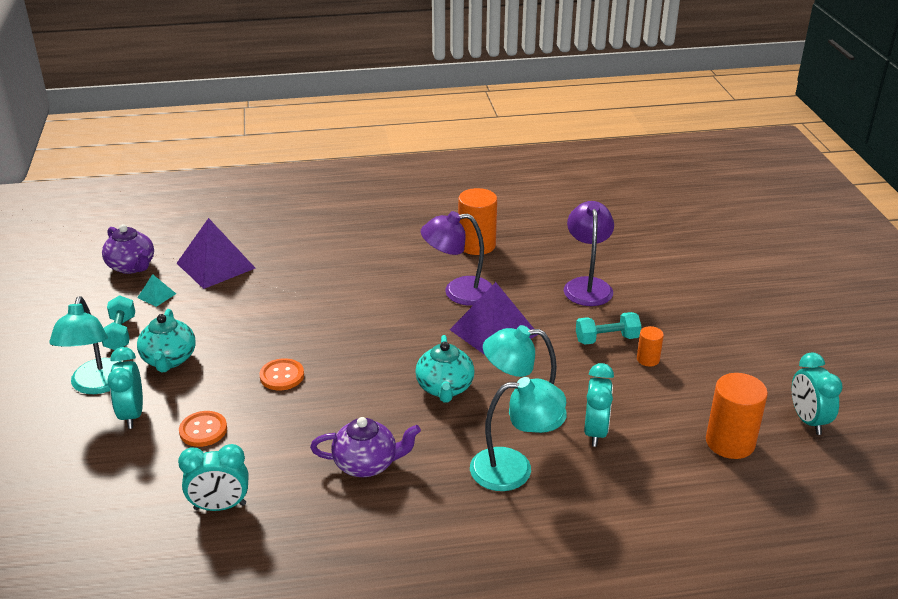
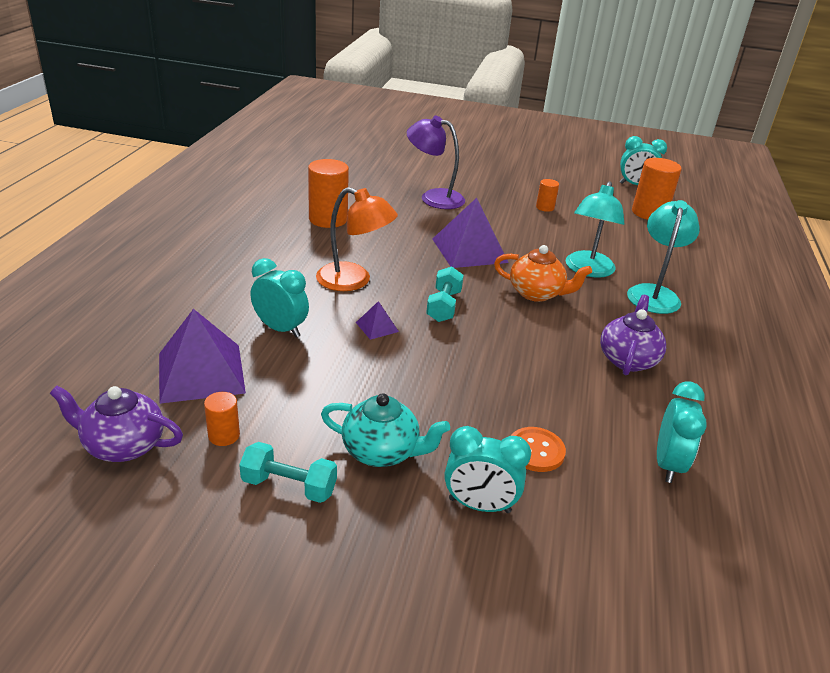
camera: 70 degrees left, 0 degrees up
(97, 385) = (396, 529): turquoise lamp -> none
(132, 266) = (123, 445): purple teapot -> purple teapot turned 150 degrees counterclockwise
(157, 295) = (224, 435): turquoise pyramid -> orange cylinder
(282, 376) = (466, 375): orange button -> none
(321, 317) = (377, 327): none -> purple pyramid
(382, 287) = (354, 281): none -> orange lamp
(445, 388) = (536, 293): turquoise teapot -> orange teapot
(458, 292) = (396, 248): purple lamp -> none
(595, 432) = (621, 251): turquoise clock -> turquoise clock (280, 329)
(607, 339) = (510, 212): turquoise dumbbell -> turquoise dumbbell (443, 306)

